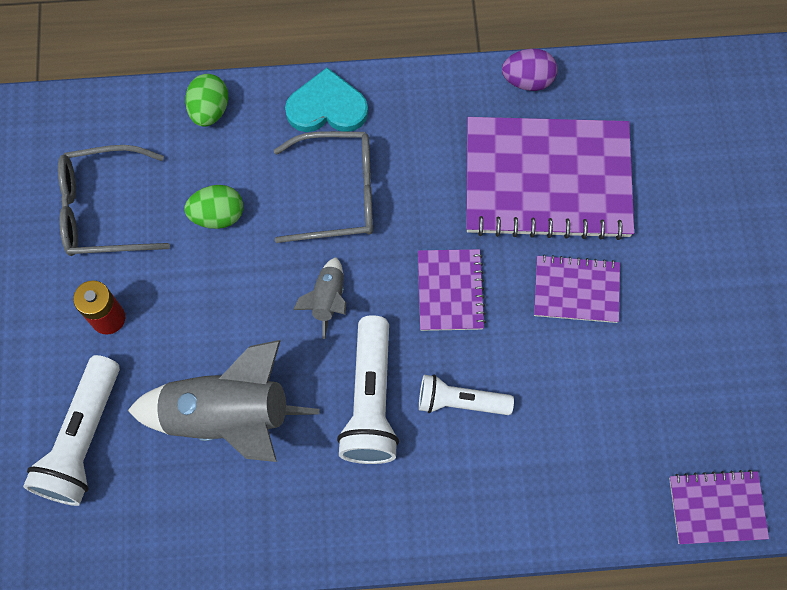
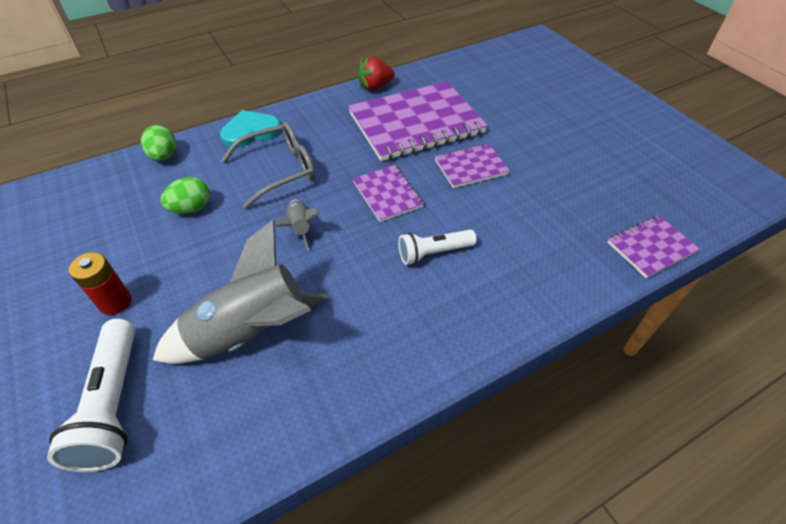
camera: 25 degrees left, 20 degrees down
(103, 210) = (92, 234): grey glasses -> none
(370, 400) = (365, 277): white flashlight -> none
(527, 80) = (375, 86): purple egg -> red strawberry

